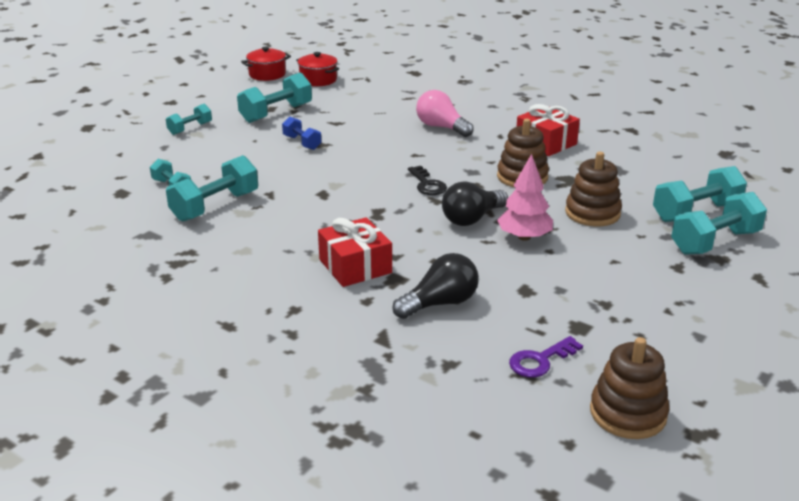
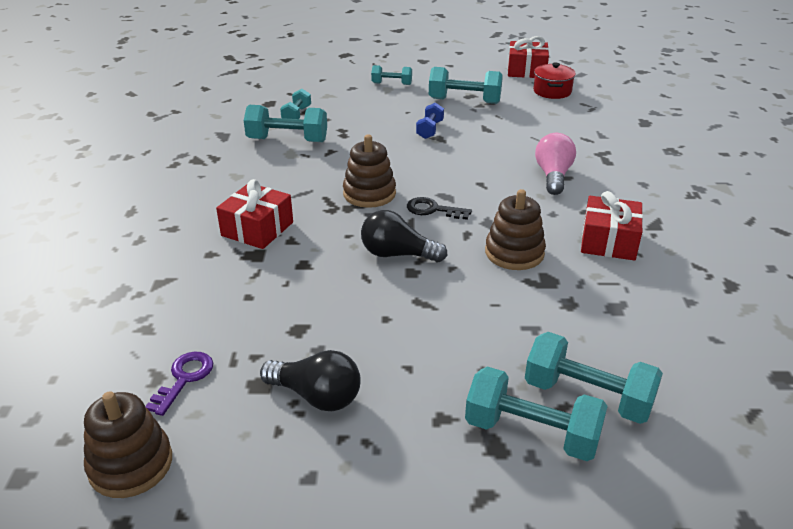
camera: 55 degrees right, 5 degrees up
(267, 74) = (526, 70): red pot -> red gift
(427, 184) = (432, 210): black key -> black key turned 75 degrees clockwise
(440, 303) = (235, 290): black light bulb -> black light bulb (317, 396)
(524, 237) = (395, 295): pink tree -> none
(540, 361) = (184, 378): purple key -> purple key turned 90 degrees clockwise
(592, 213) = (493, 320): brown stacking toy -> brown stacking toy (369, 194)

